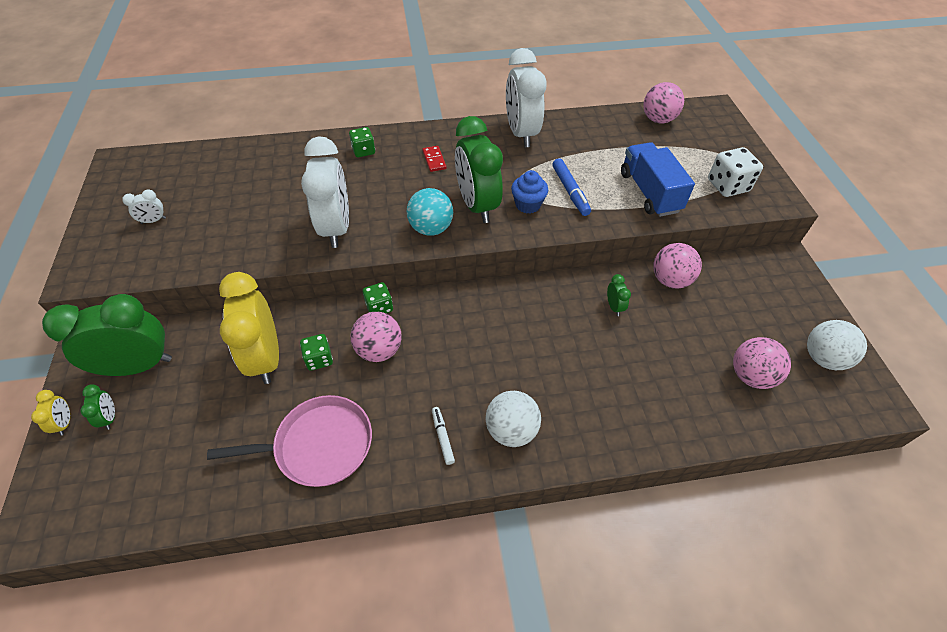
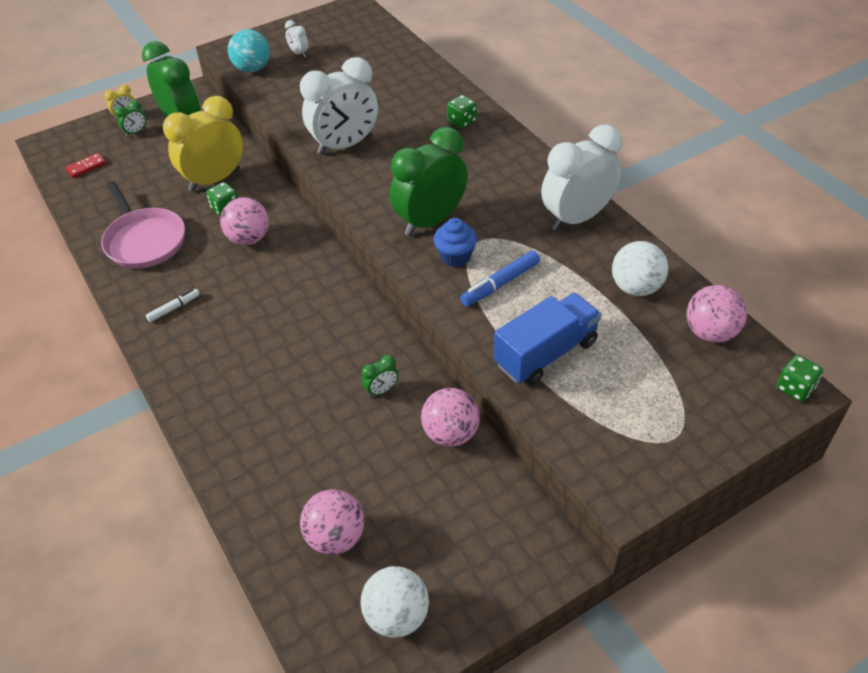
camera: 70 degrees right, 5 degrees down
(379, 307) = (297, 221): green dice -> green dice (795, 388)
(431, 228) = (378, 201): turquoise ball -> turquoise ball (252, 69)
(434, 160) = (481, 170): red domino -> red domino (86, 167)
(511, 430) = (195, 350): white ball -> white ball (636, 287)
(728, 186) = (614, 431): white dice -> none

